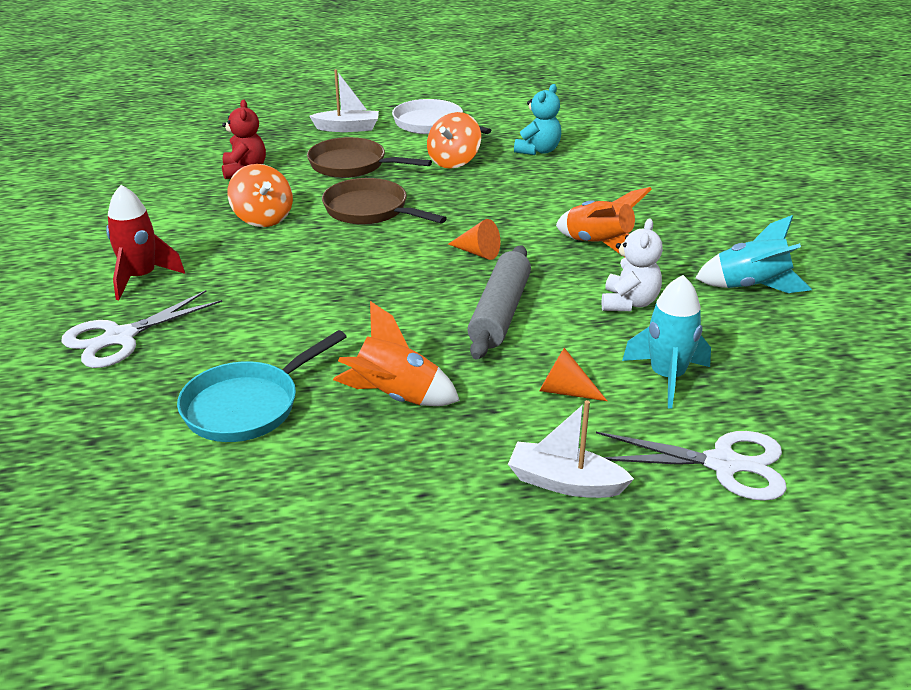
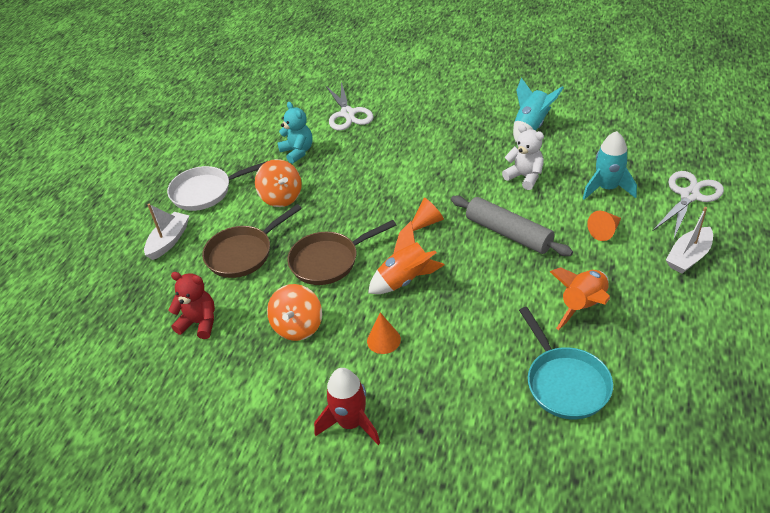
camera: 60 degrees left, 10 degrees up
(120, 337) = (440, 448): white scissors -> white scissors (348, 114)
(263, 218) = (298, 326): orange spinning top -> orange spinning top turned 105 degrees clockwise
(265, 269) = (383, 340): none -> orange cone
(599, 244) = (449, 166): orange rocket -> orange rocket (405, 280)

